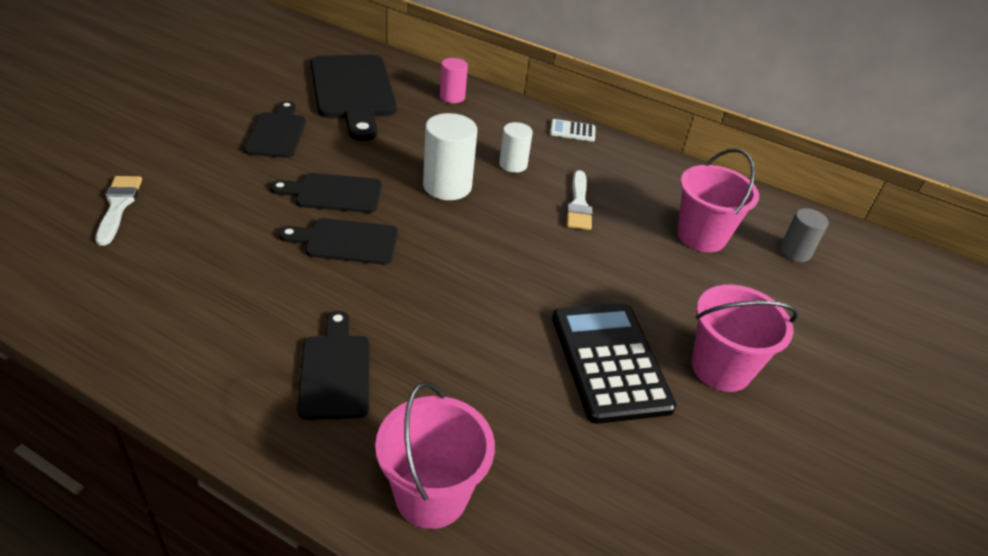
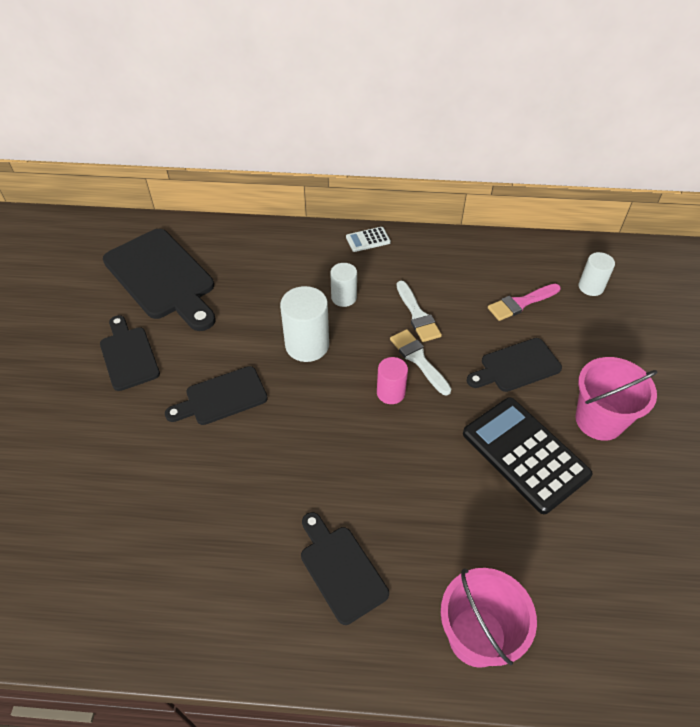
camera: 20 degrees left, 10 degrees up
(118, 206) = (47, 502): white brush -> white brush (418, 359)
(346, 241) = (265, 442): black cutting board -> black cutting board (516, 366)
(452, 97) = (250, 246): pink cylinder -> pink cylinder (390, 392)
(701, 236) = (521, 303): pink bucket -> pink brush
(795, 252) = (591, 287): grey cylinder -> white cylinder

